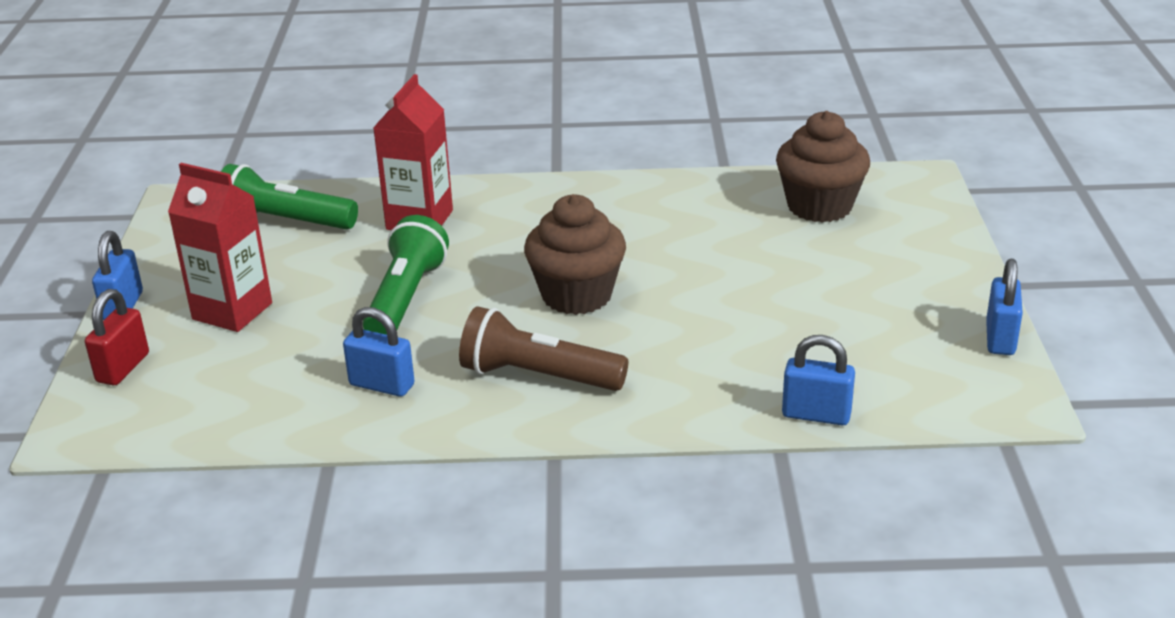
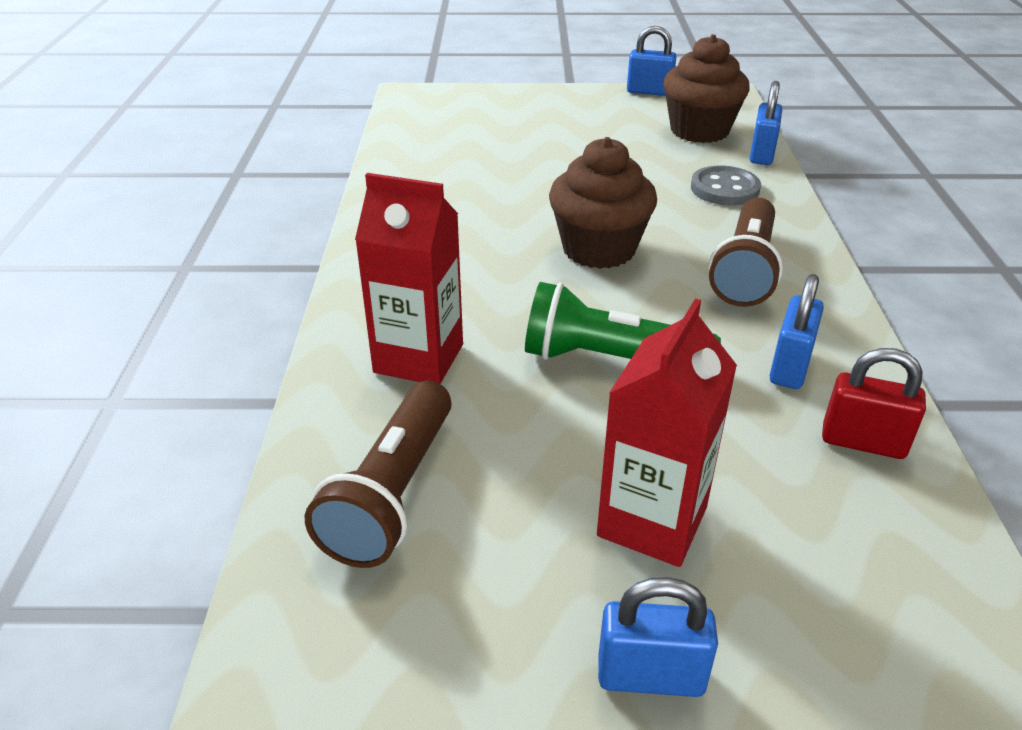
camera: 90 degrees left, 5 degrees up
(123, 368) = (827, 635): red padlock -> red padlock (863, 442)
(285, 222) = (392, 493): green flashlight -> brown flashlight
(714, 378) = (724, 189): none -> grey button
(819, 206) = (448, 133): brown cupcake -> brown cupcake (699, 130)

